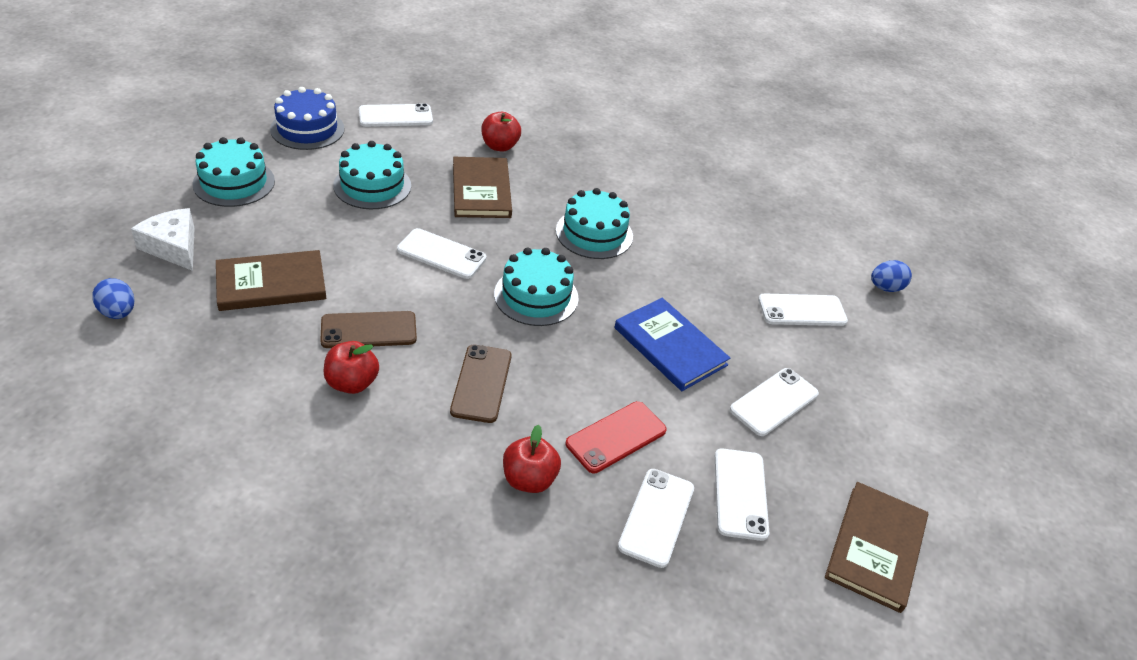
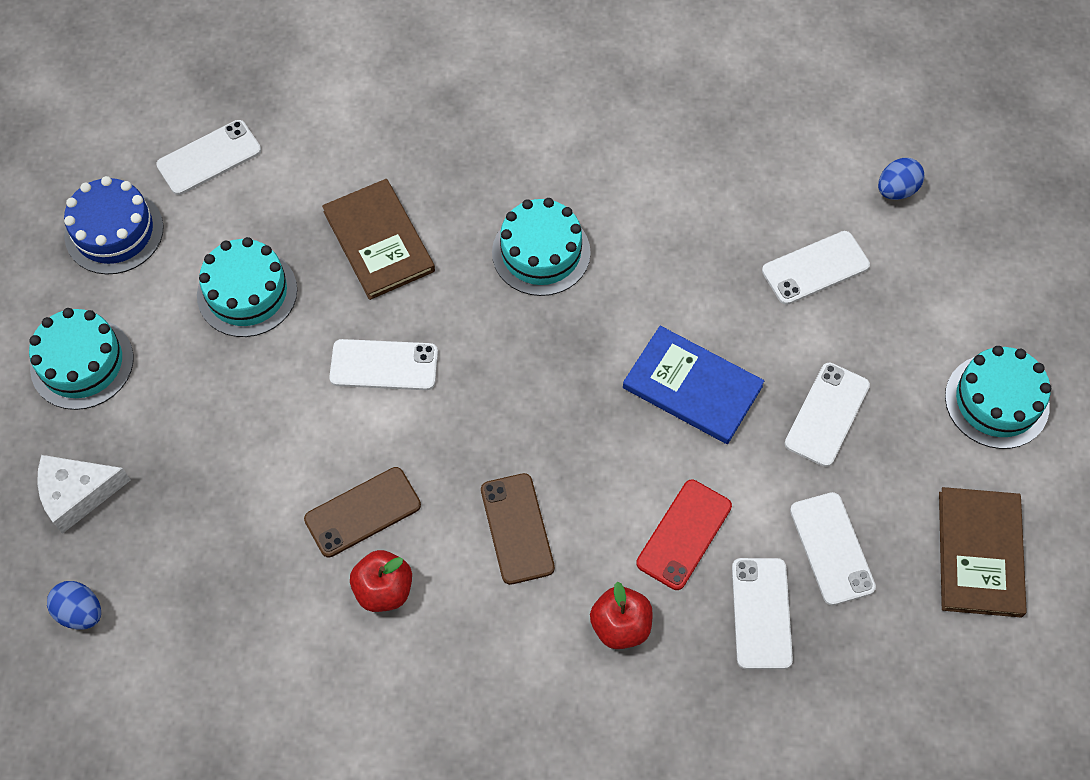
camera: 15 degrees left, 20 degrees up
(173, 247) = (77, 494): white cheese -> white cheese turned 45 degrees counterclockwise
(271, 284) = (220, 496): brown book -> none
(500, 146) = (364, 154): red apple -> none
(536, 296) = (518, 380): turquoise cake -> turquoise cake (996, 401)

